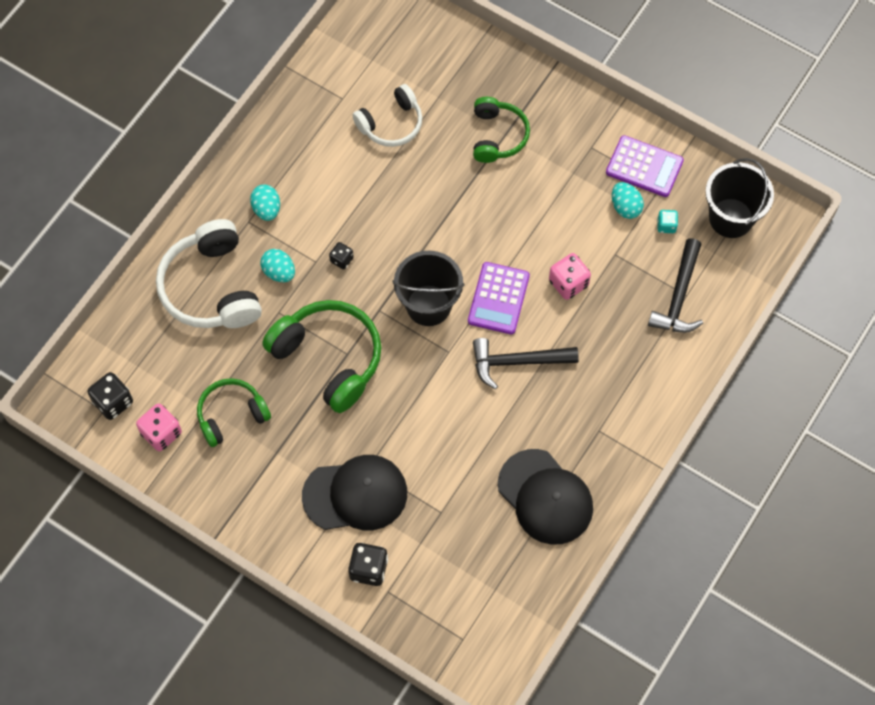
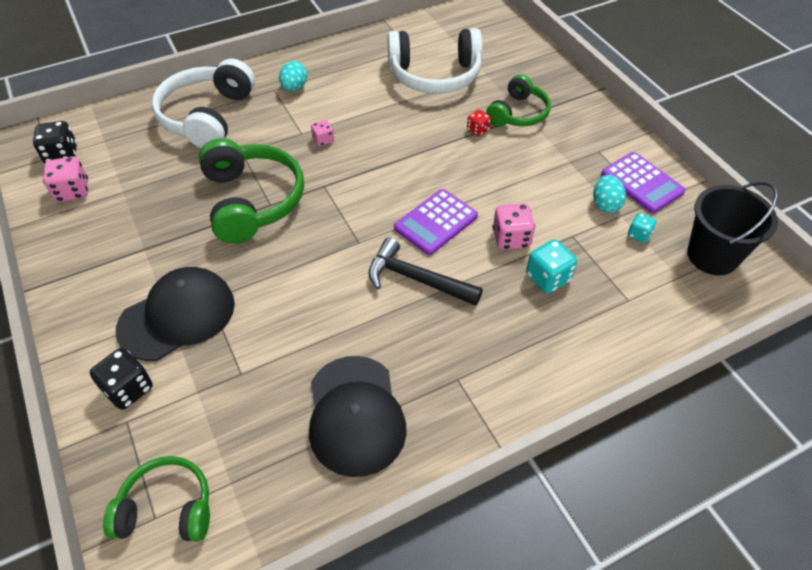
camera: 30 degrees right, 15 degrees down
(231, 415) = (137, 204): green headphones -> green headphones (167, 508)
(279, 272) = (267, 128): turquoise egg -> none
(341, 259) = (323, 140): black dice -> pink dice
(355, 494) = (177, 316): black cap -> black cap turned 60 degrees counterclockwise
(391, 124) = (435, 75): white headphones -> white headphones, size x1.60
(428, 305) = (369, 200): black bucket -> none
(473, 175) = (478, 130): none -> red dice
(617, 307) = (548, 278): none -> turquoise dice
(679, 296) = (619, 297): black hammer -> none

